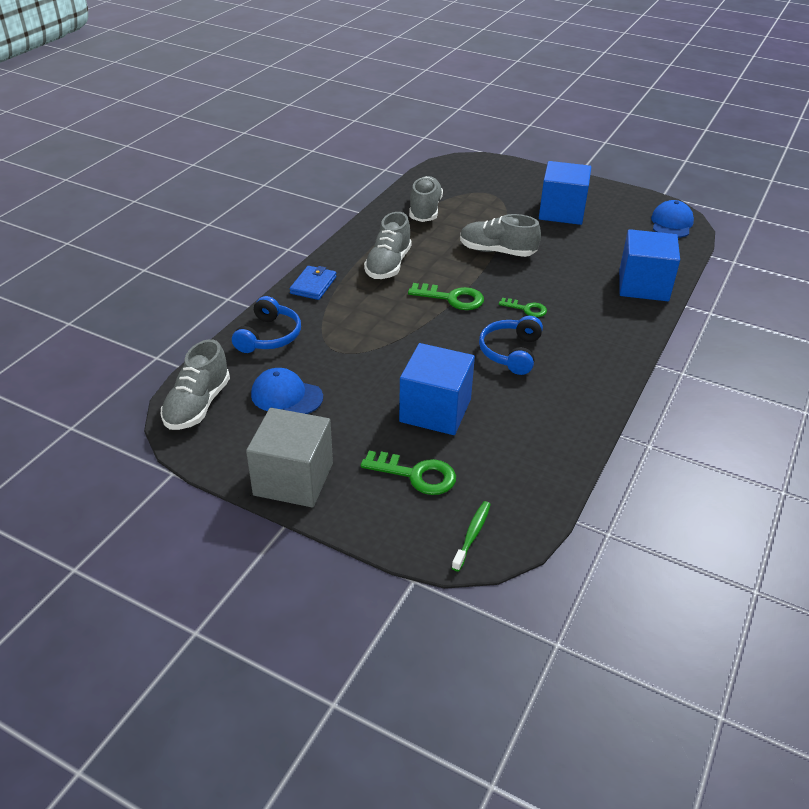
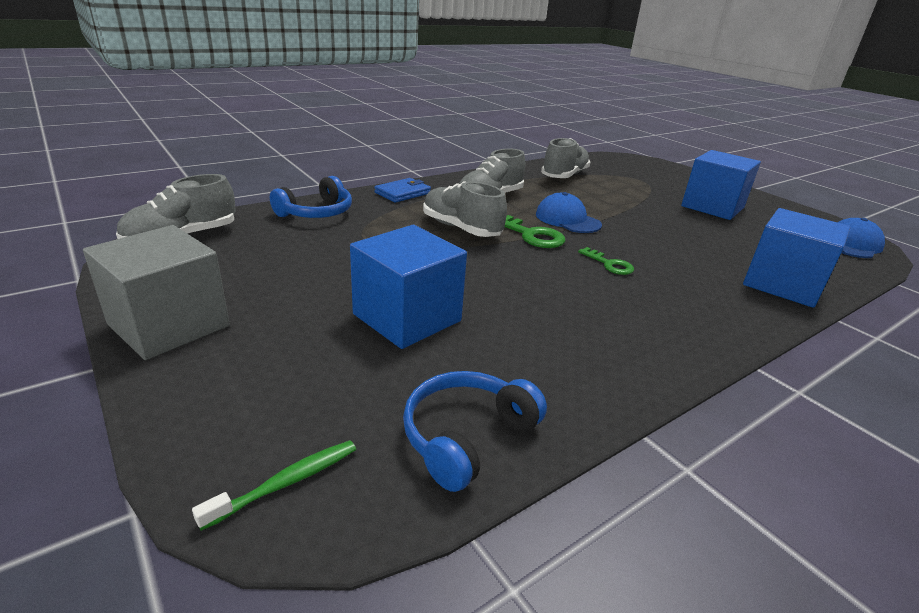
camera: 25 degrees right, 10 degrees down
(286, 396) = (269, 256): blue cap -> blue cap (567, 219)
(416, 475) = (306, 374): green key -> none
(497, 251) = (614, 216): grey shoe -> grey shoe (461, 228)
(511, 352) = (556, 294): blue headphones -> blue headphones (467, 437)

